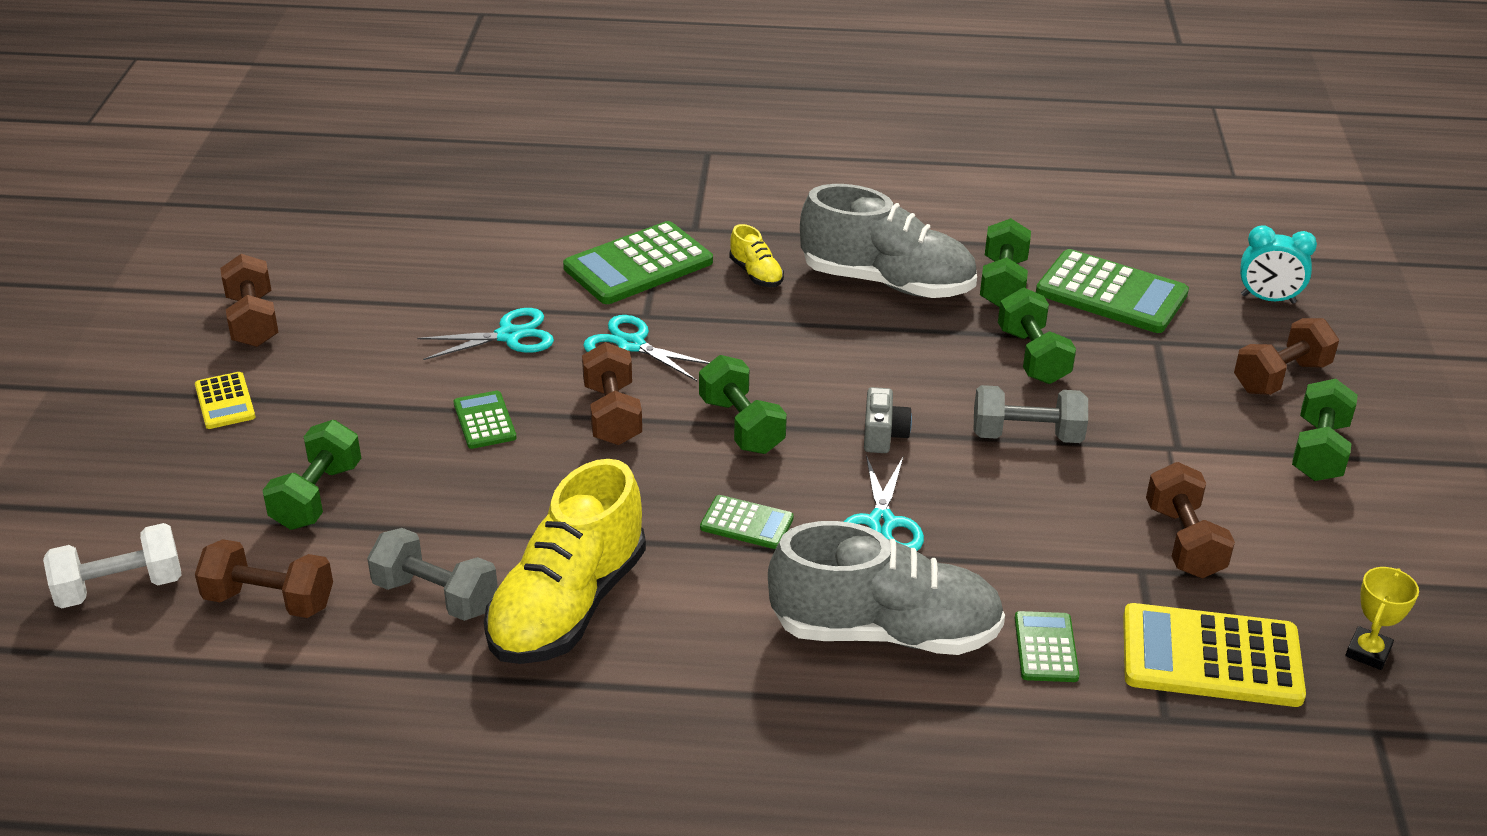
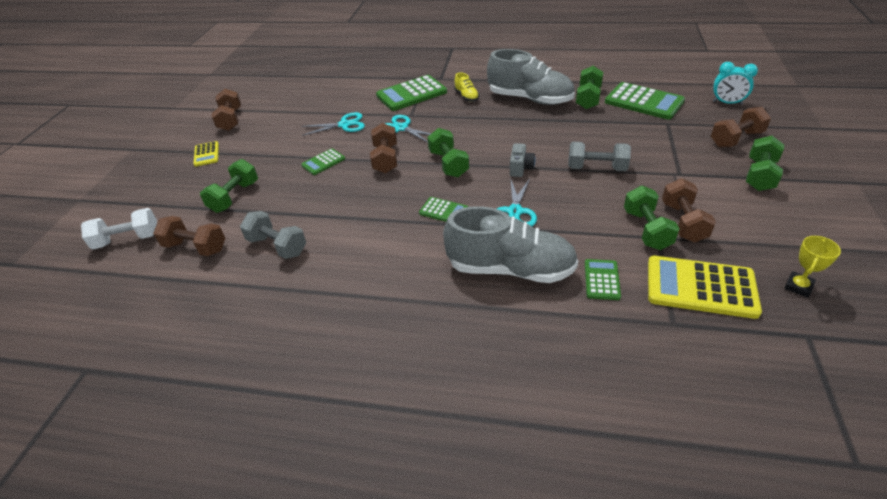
camera: 10 degrees right, 5 degrees up
(484, 421) = (323, 162): green calculator -> green calculator turned 120 degrees counterclockwise
(568, 606) = (343, 252): yellow shoe -> none
(1032, 356) = (601, 131): green dumbbell -> green dumbbell (646, 229)

